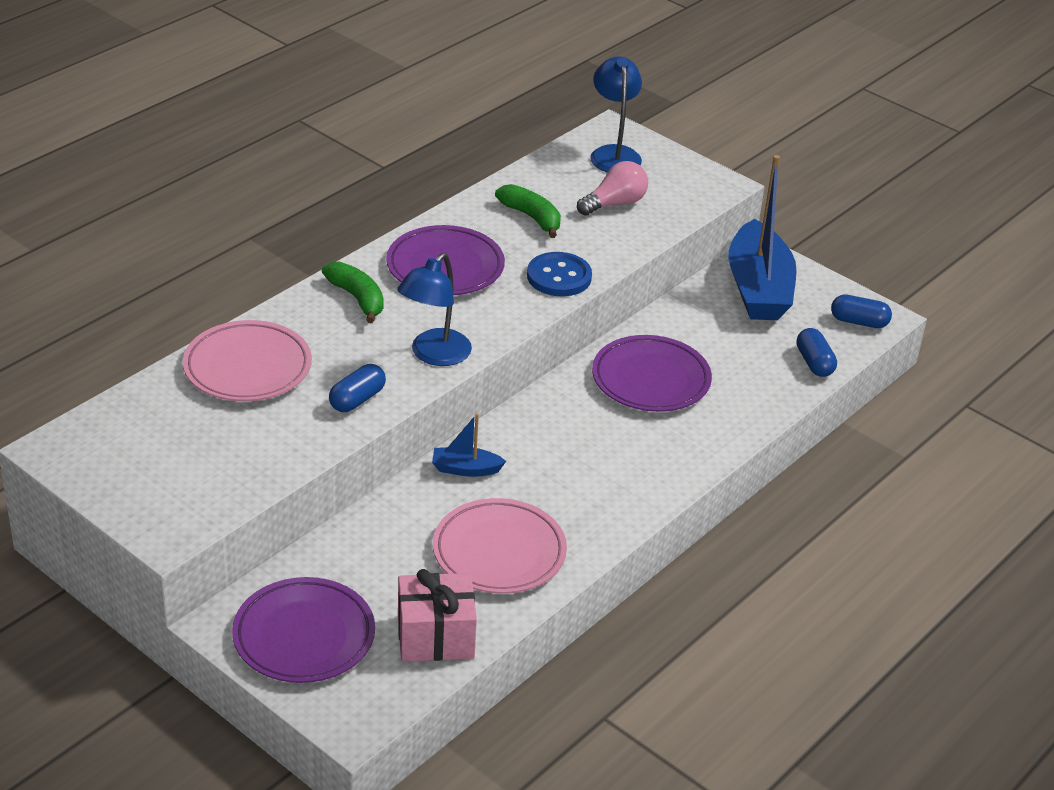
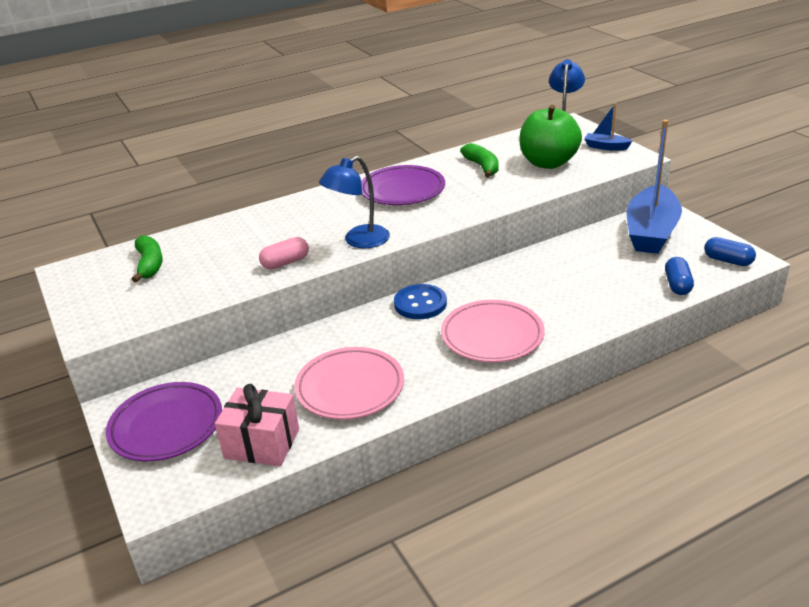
camera: 25 degrees right, 5 degrees down
(247, 367) = (227, 236): pink plate -> pink plate (492, 336)
(357, 298) = (329, 203): green banana -> green banana (150, 265)
(357, 399) = (285, 262): blue capsule -> pink capsule
(465, 469) = (360, 326): blue boat -> blue boat (606, 147)
(559, 277) = (481, 202): blue button -> blue button (420, 304)
(615, 203) = (548, 163): pink light bulb -> green apple
(651, 380) = (536, 283): purple plate -> none

